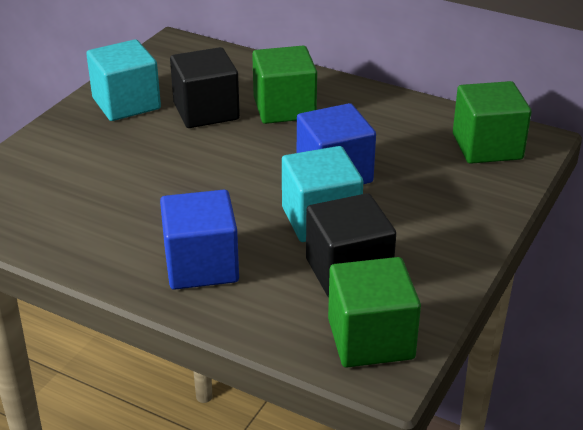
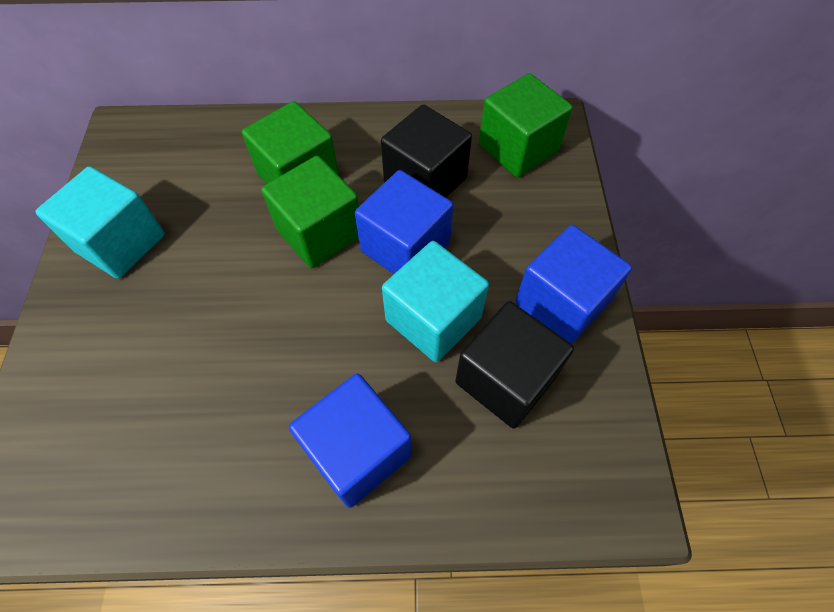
camera: 30 degrees left, 25 degrees up
(206, 111) = (219, 216): black cube -> black cube (425, 180)
(370, 339) = (585, 462): green cube -> green cube (319, 232)
(437, 248) = (561, 303): none -> blue cube

